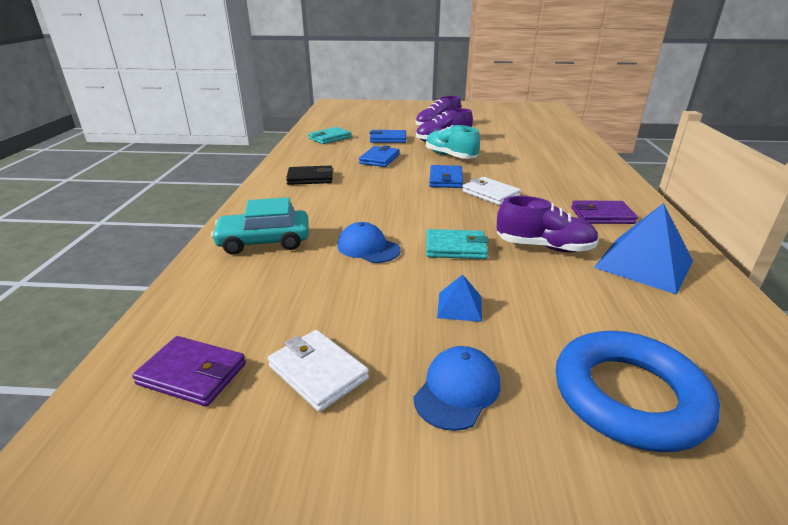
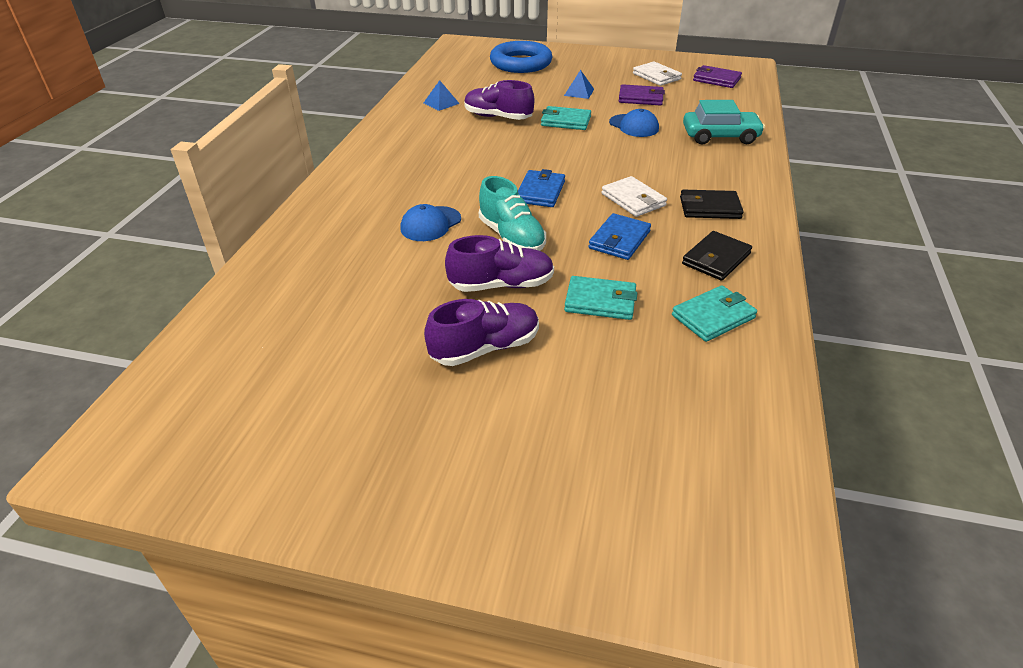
camera: 170 degrees left, 10 degrees up
(318, 155) = (716, 259): none -> black wallet
(388, 139) = (600, 301): blue wallet -> turquoise wallet
(457, 390) = (593, 69): blue cap -> blue cap (430, 224)
(490, 194) = (502, 167): white wallet -> white wallet (633, 200)
(602, 215) = (420, 137): purple wallet -> purple wallet (640, 98)
(643, 264) = (441, 103): blue pyramid -> blue pyramid, size x0.50

